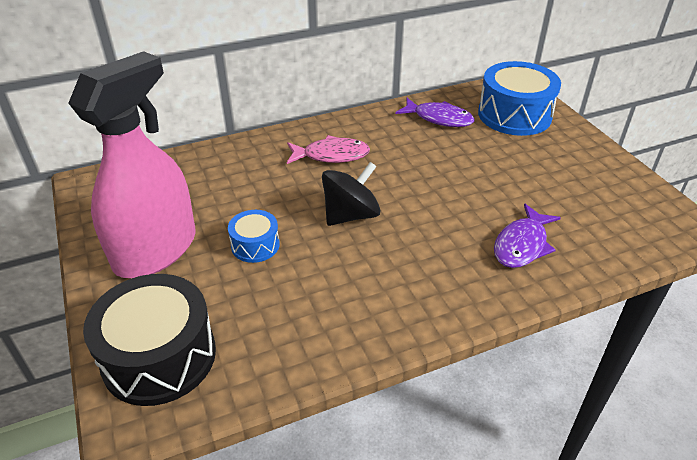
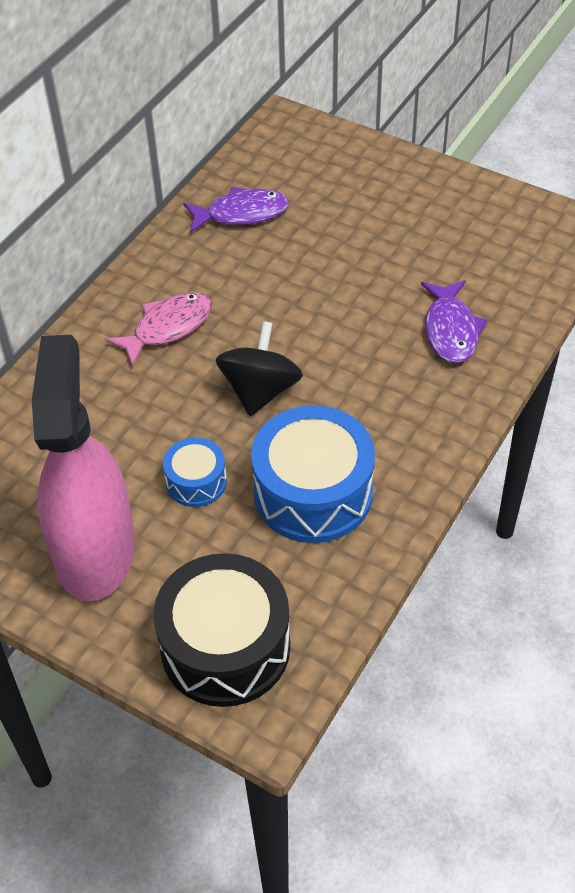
camera: 35 degrees left, 10 degrees up
(514, 115) = (318, 167): blue drum -> blue drum (313, 493)

